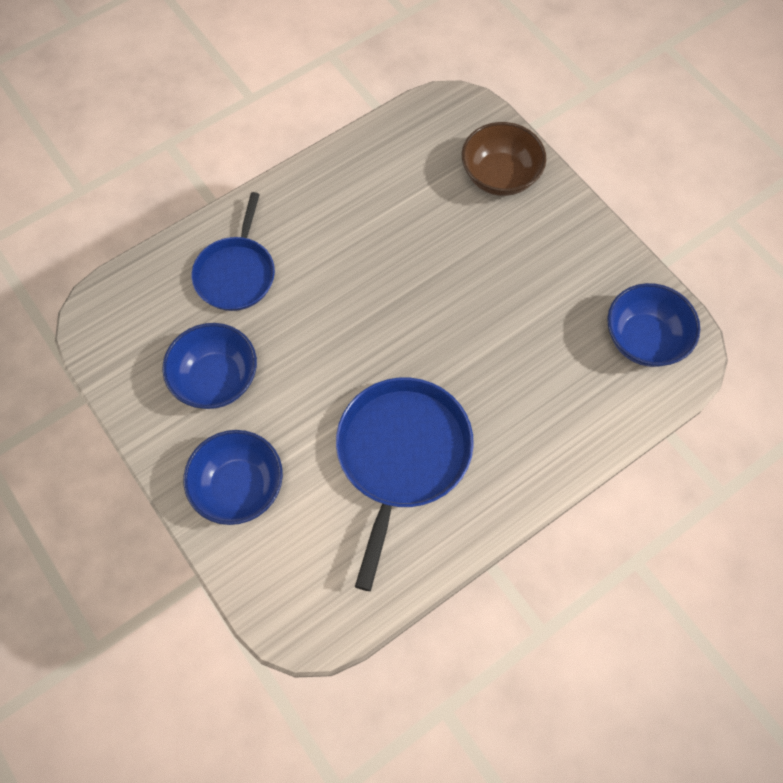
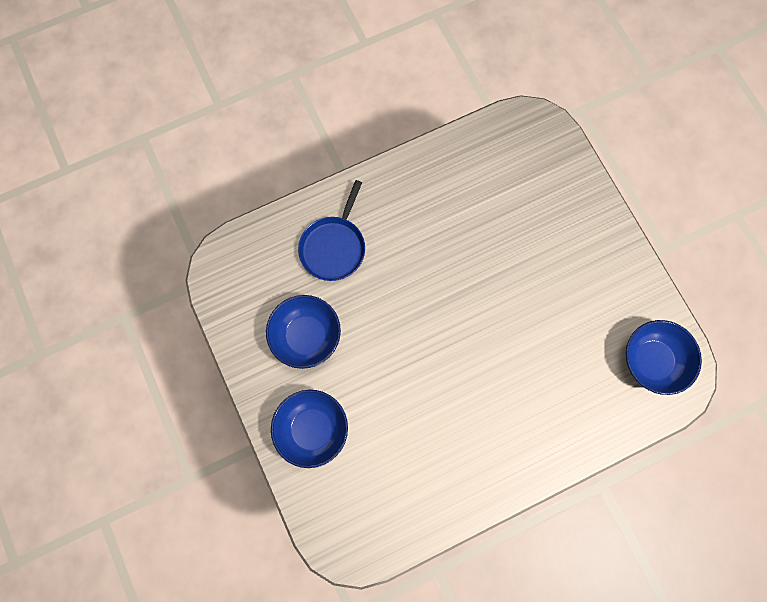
camera: 10 degrees right, 10 degrees up
(401, 456) = (441, 426): blue pan -> none
(500, 176) = (561, 194): brown bowl -> none

